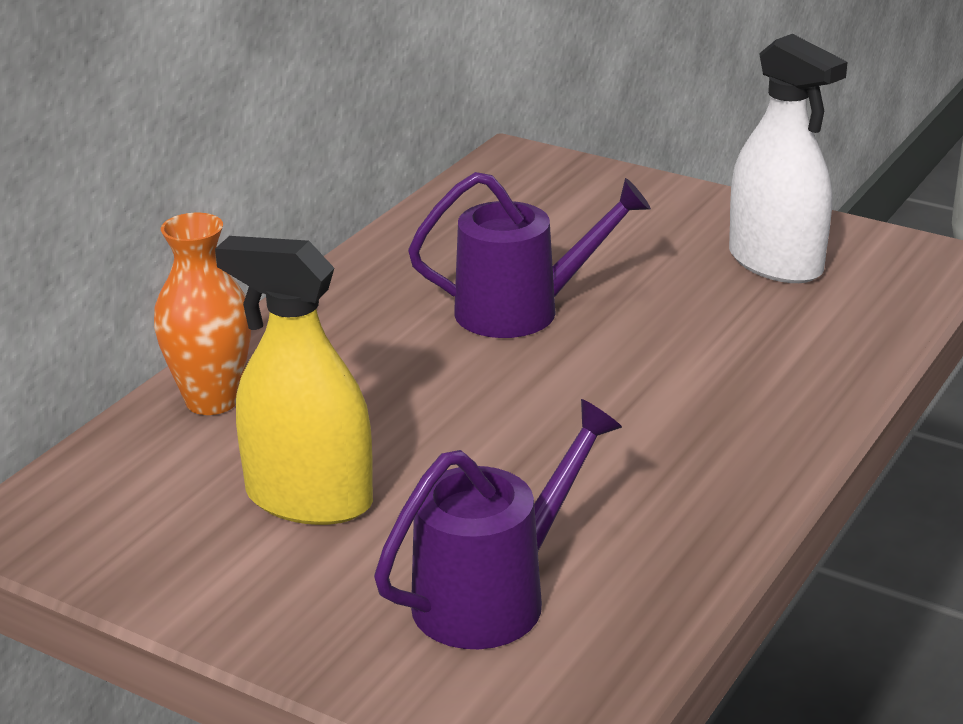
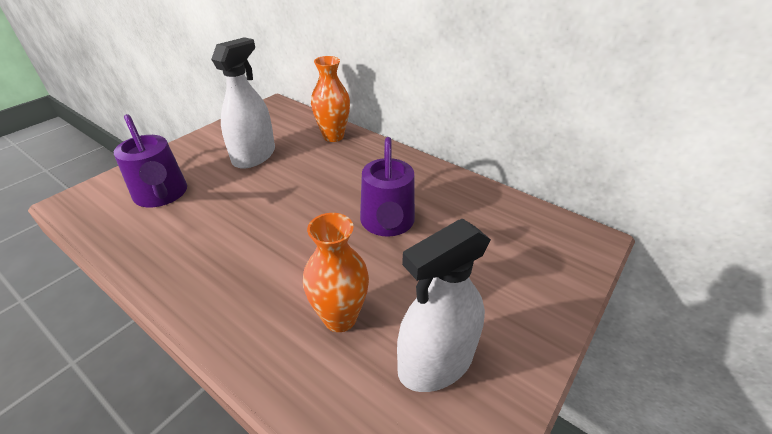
camera: 95 degrees right, 10 degrees up
(309, 499) = (254, 156): yellow spray bottle -> white spray bottle
(739, 332) = (340, 318): none -> orange vase

